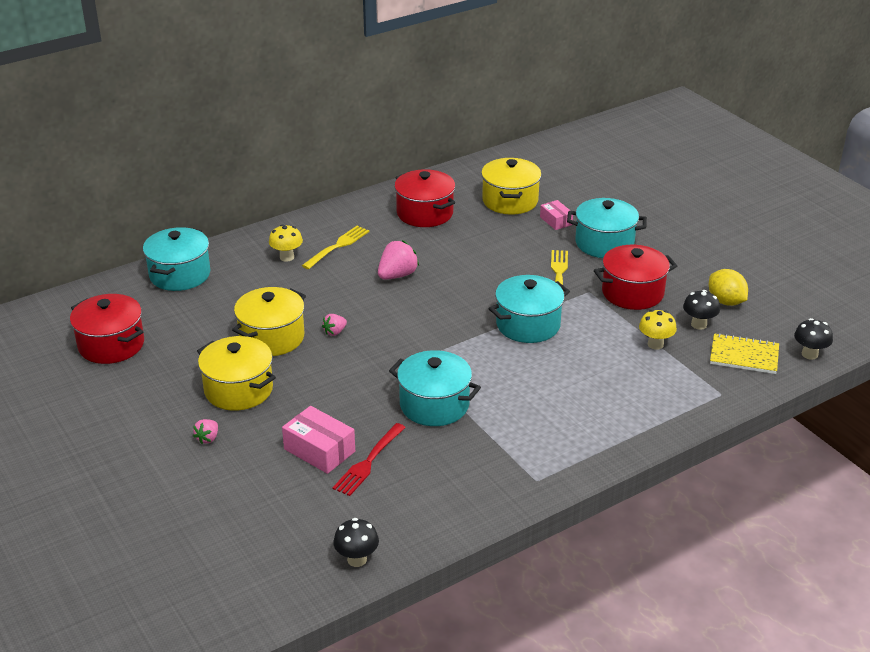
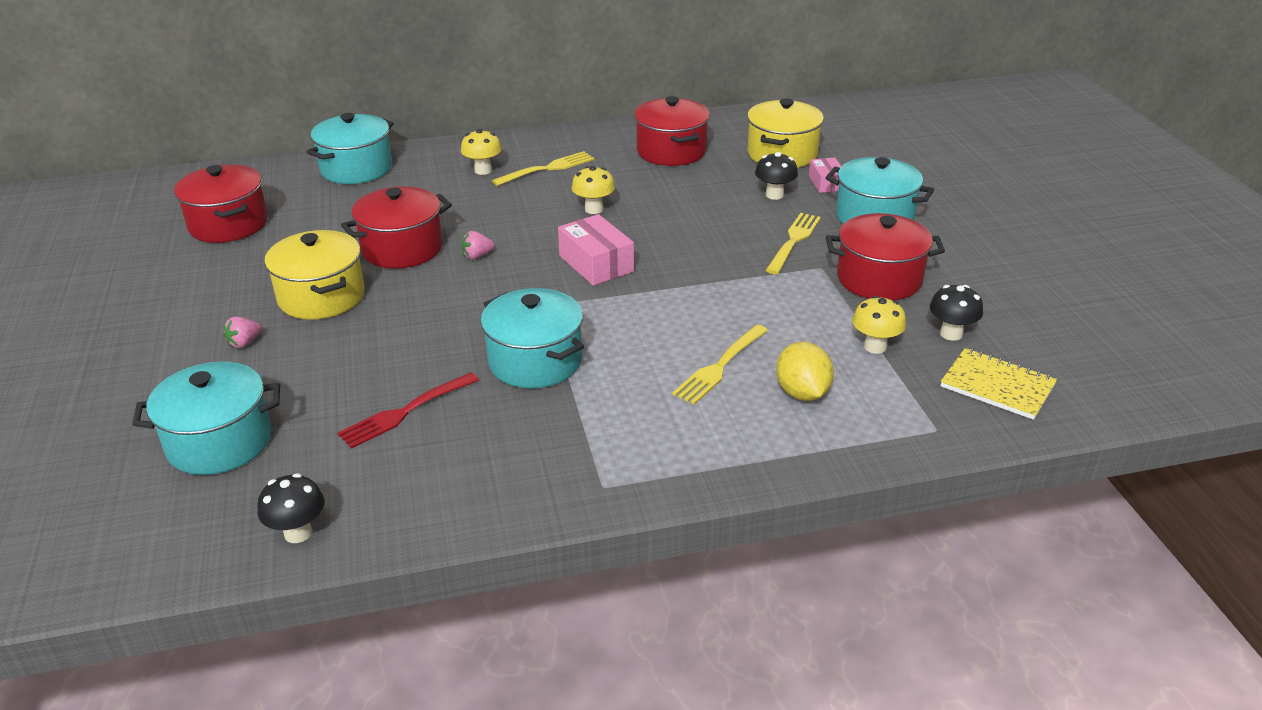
camera: 20 degrees right, 0 degrees up
(272, 338) = (402, 249): yellow pot -> red pot
(319, 450) = (358, 385): pink box -> pink box (596, 263)
(397, 275) = (594, 209): pink strawberry -> yellow mushroom
(528, 325) = (717, 291): turquoise pot -> turquoise pot (219, 442)
(562, 380) = (720, 366): none -> yellow fork
(725, 301) = (1005, 312): yellow lemon -> yellow lemon (802, 393)
(809, 354) = (1100, 404): black mushroom -> black mushroom (774, 195)

